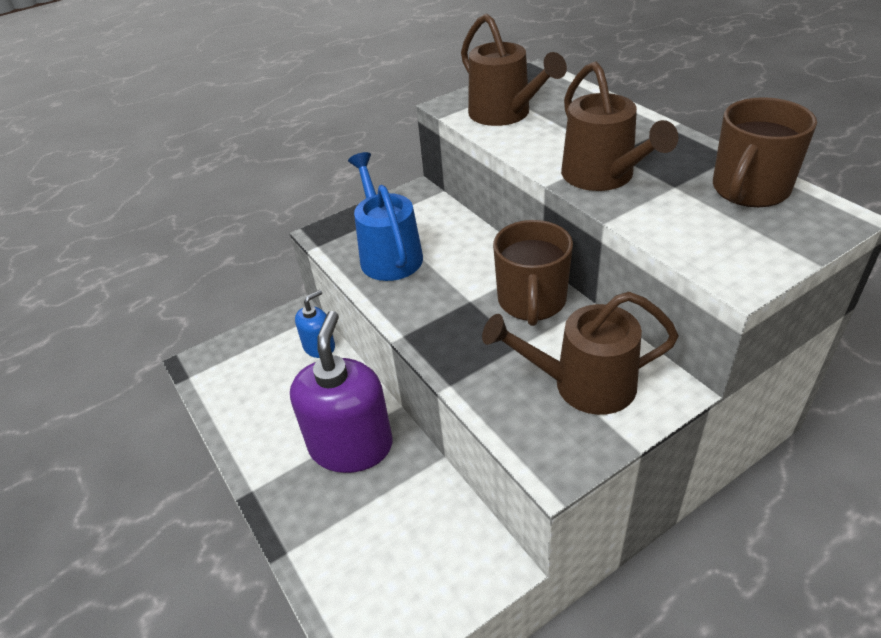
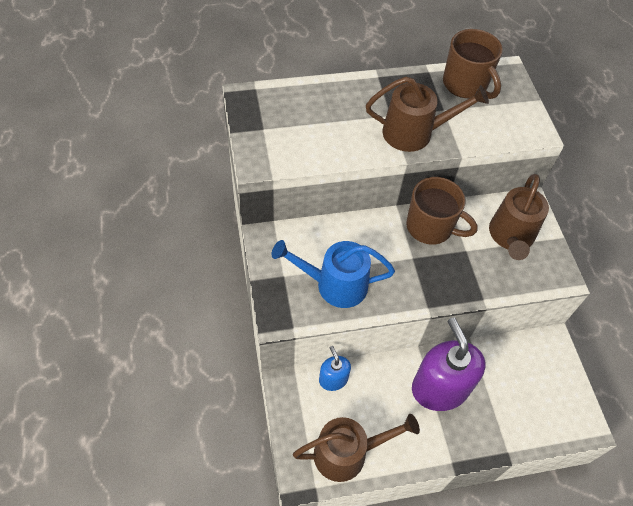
camera: 75 degrees left, 15 degrees up
(351, 446) = (440, 388): purple soap dispenser -> purple soap dispenser turned 45 degrees clockwise
(505, 114) = (299, 141): brown watering can -> brown watering can (348, 453)

